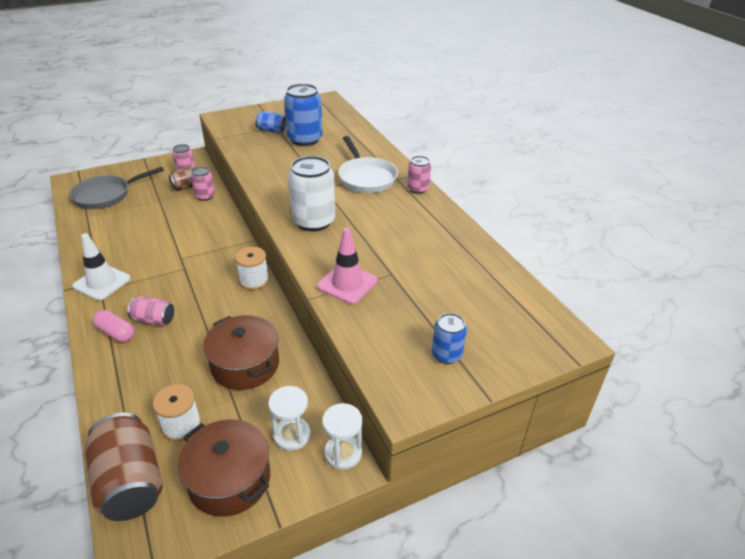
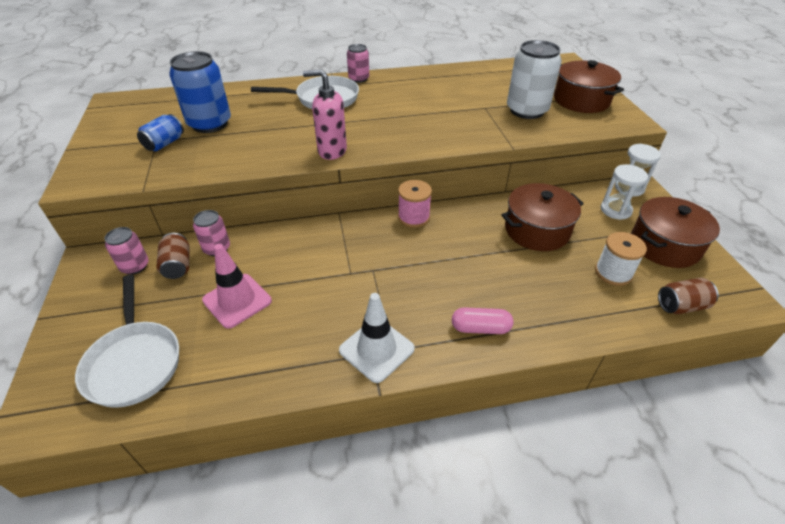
camera: 75 degrees left, 5 degrees up
(106, 195) = (134, 362): grey pan -> white pan
(116, 333) = (480, 328): pink capsule -> pink capsule turned 45 degrees clockwise
(130, 482) = (681, 306): brown can -> brown can, size x0.55
(154, 320) = (463, 295): pink can -> none
(254, 280) = (413, 217): white spool -> pink spool
(277, 197) = (332, 151): none -> pink soap dispenser
(313, 221) = (390, 134): white can -> white can (527, 110)
(347, 283) = (495, 128): pink traffic cone -> pink traffic cone (237, 300)
(446, 355) = (581, 100): blue can -> brown pot

